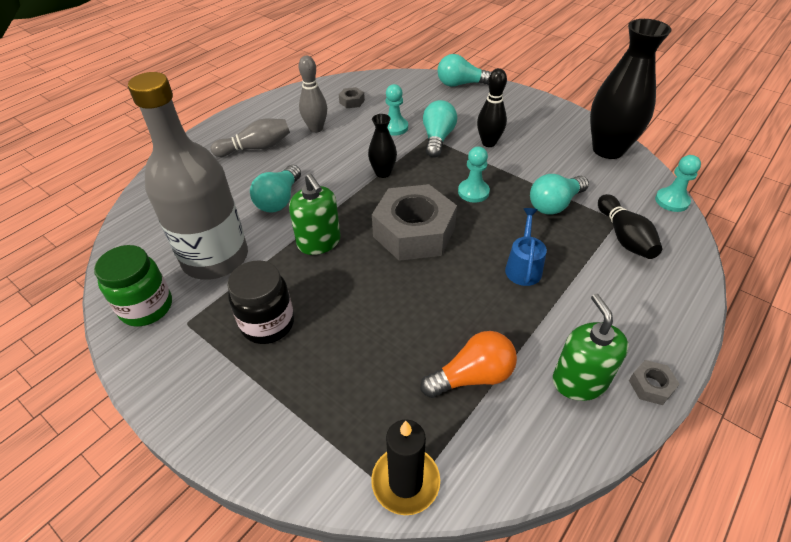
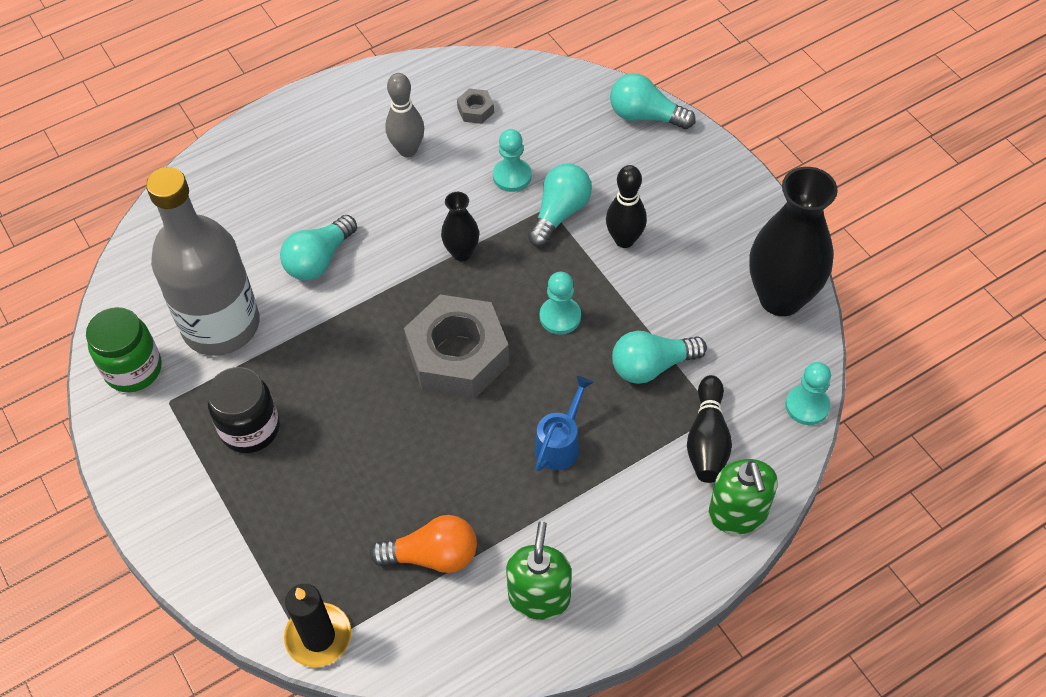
camera: 20 degrees right, 10 degrees up
(256, 148) = (319, 164): grey bowling pin -> none
(319, 242) = (342, 338): green soap dispenser -> green soap dispenser (738, 513)
(651, 386) = (610, 626): grey nut -> none

